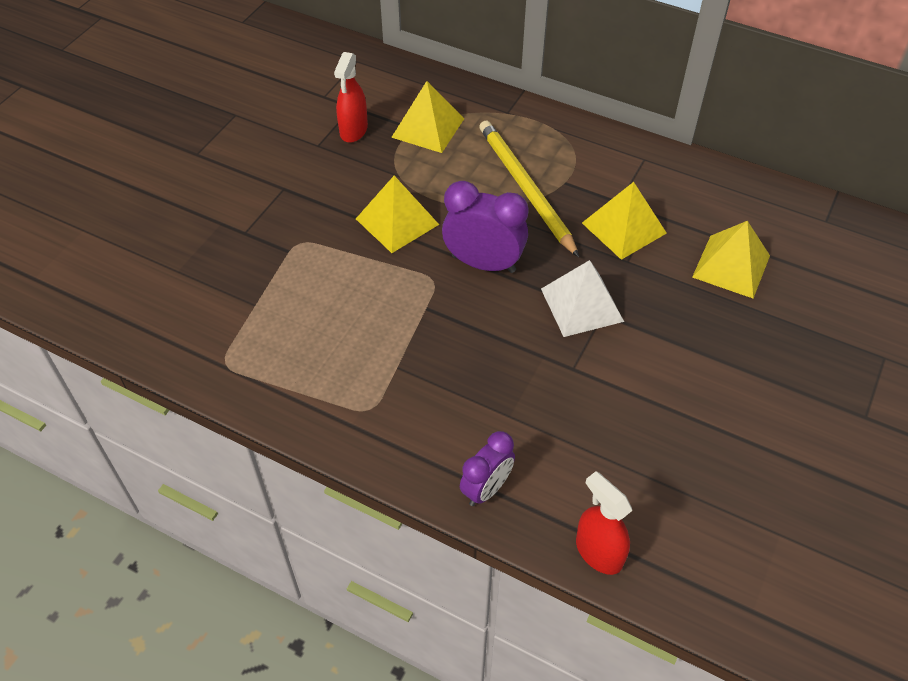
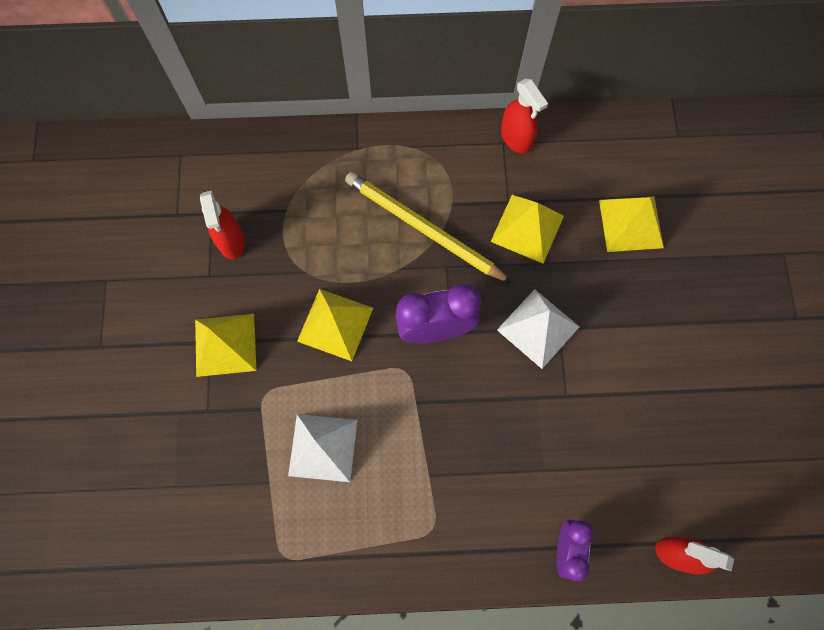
camera: 30 degrees left, 20 degrees up
(319, 302) = (323, 447): none -> white pyramid
(428, 128) = (297, 203): yellow pyramid -> yellow pyramid (225, 344)
(659, 160) = (516, 138): none -> red spray bottle

